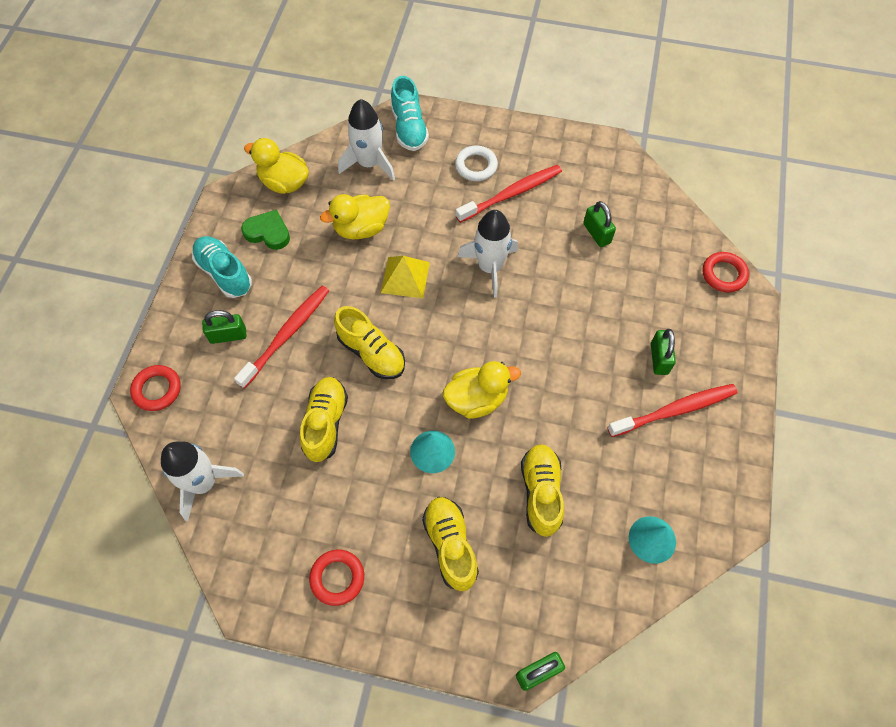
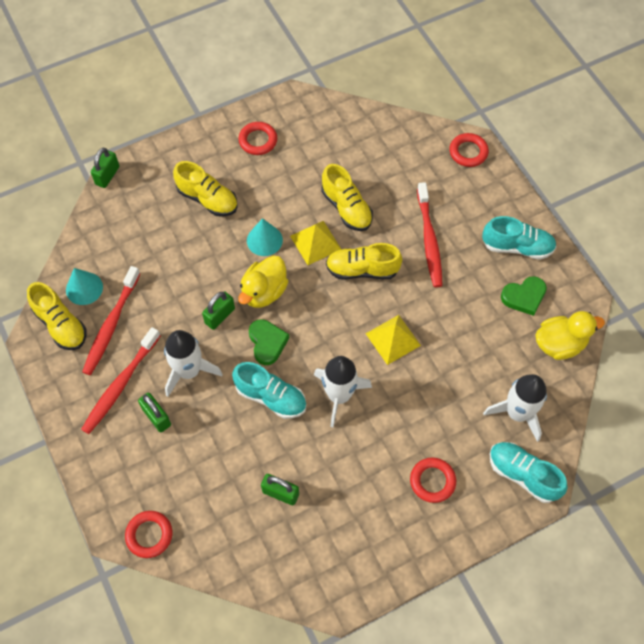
camera: 140 degrees right, 0 degrees up
(203, 483) = (382, 129): white rocket -> white rocket (189, 371)
(228, 335) = (465, 211): green padlock -> green padlock (220, 316)
(361, 228) = (463, 352): yellow duck -> none
(387, 411) = (315, 242): none -> yellow pyramid
(476, 166) = (432, 481): white ring -> red ring
(511, 194) = (379, 476): red toothbrush -> red toothbrush (111, 325)
(513, 351) = (267, 343): none -> green heart
(541, 493) = (175, 265): yellow shoe -> yellow shoe (61, 325)
(547, 305) = (271, 397): none -> turquoise shoe

